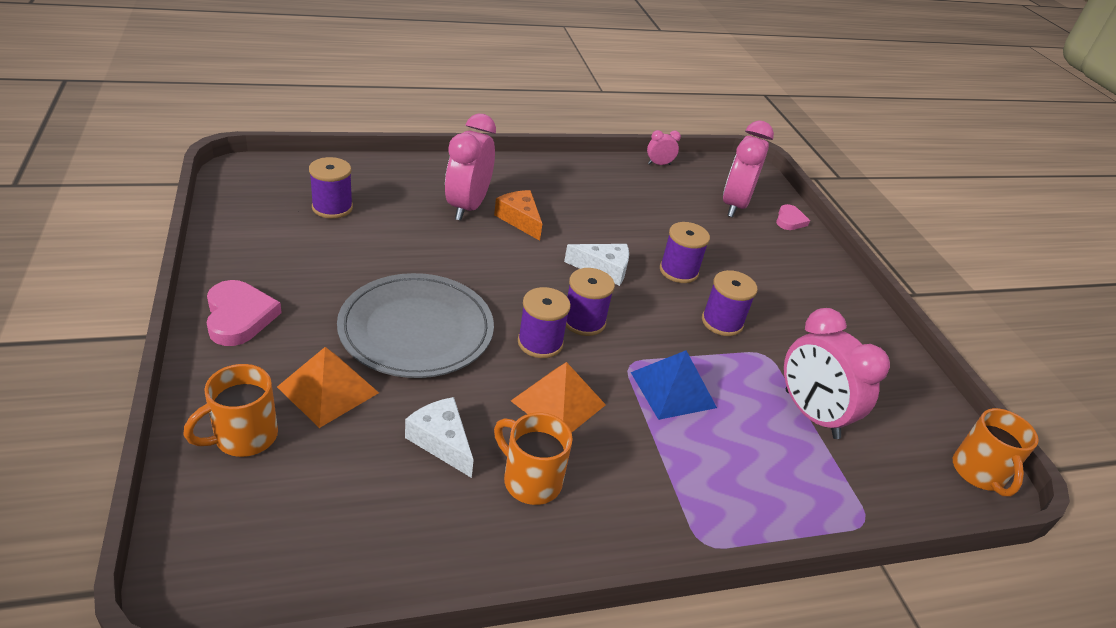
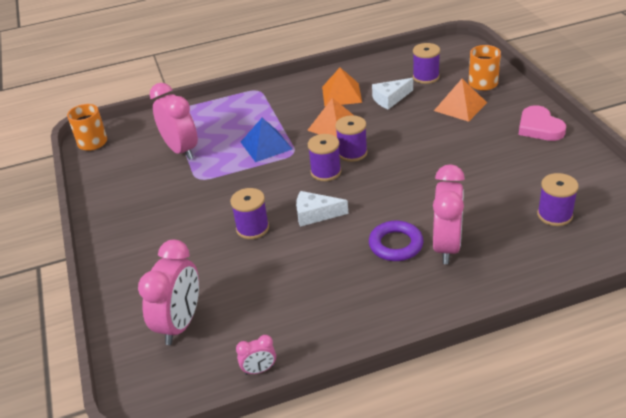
camera: 175 degrees left, 0 degrees up
(416, 330) = (432, 143): grey plate -> none
(441, 441) = (390, 99): white cheese -> white cheese turned 105 degrees clockwise
(520, 220) = (396, 245): orange cheese -> purple ring
(530, 480) = (341, 94): orange mug -> orange pyramid
(722, 322) = (224, 194): purple spool -> purple spool (426, 77)
(790, 220) = (124, 318): pink heart -> none

